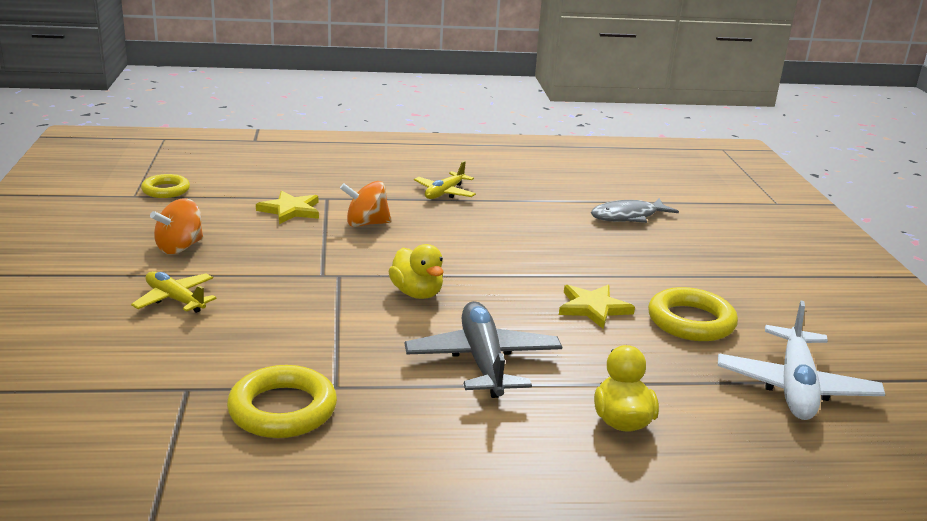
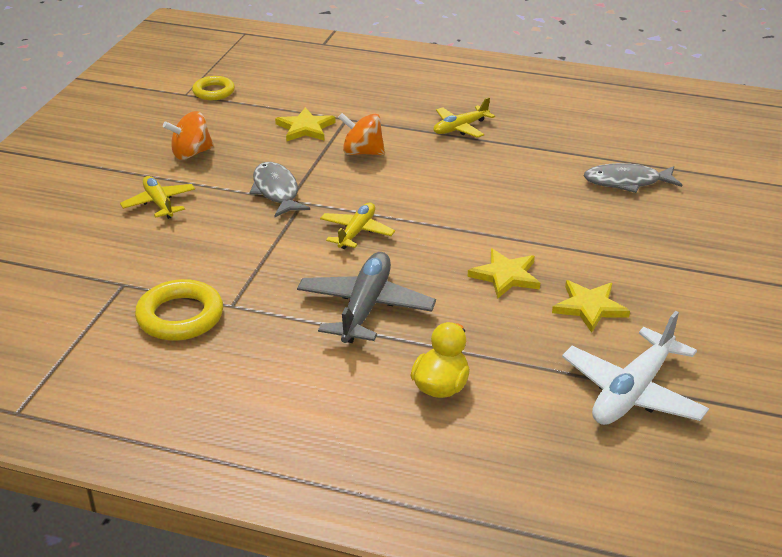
camera: 25 degrees right, 10 degrees up
(302, 269) = (276, 191): none -> grey fish
(417, 293) = (356, 232): yellow duck -> yellow plane
(691, 321) = (589, 307): yellow ring -> yellow star

